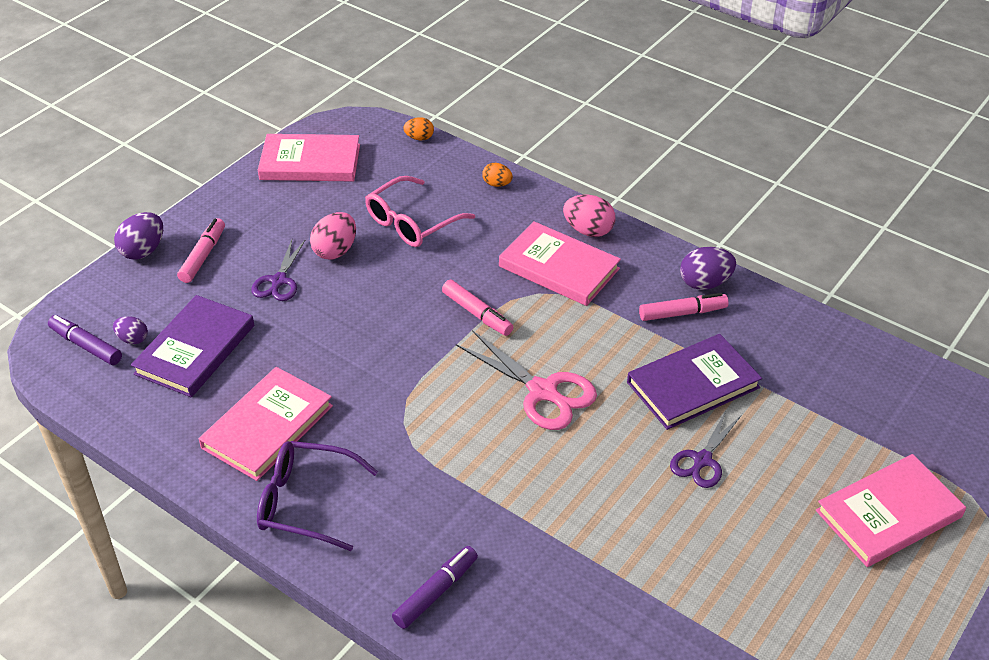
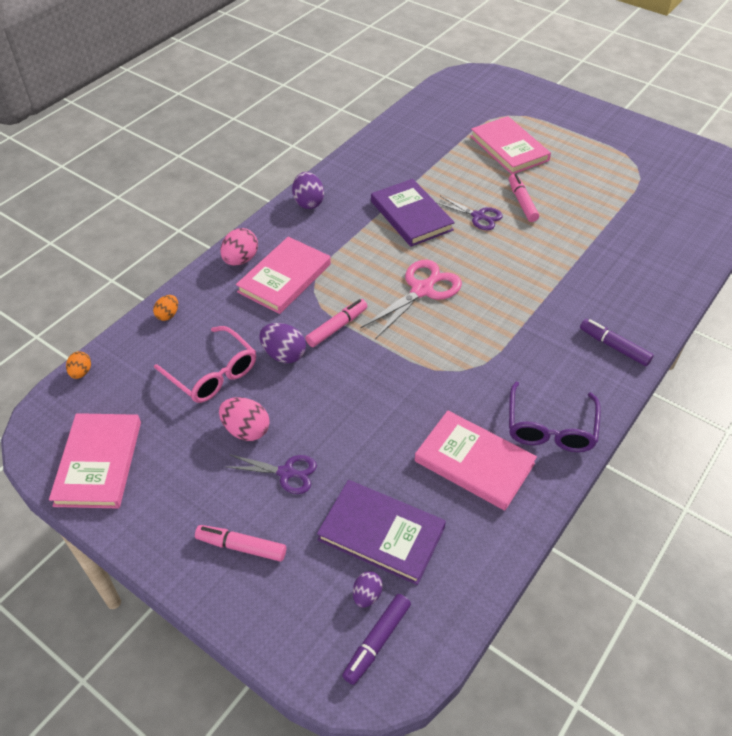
camera: 90 degrees left, 5 degrees up
(143, 251) = (225, 610): purple egg -> purple egg (284, 354)
(682, 313) = (340, 215): pink marker -> pink marker (522, 202)

